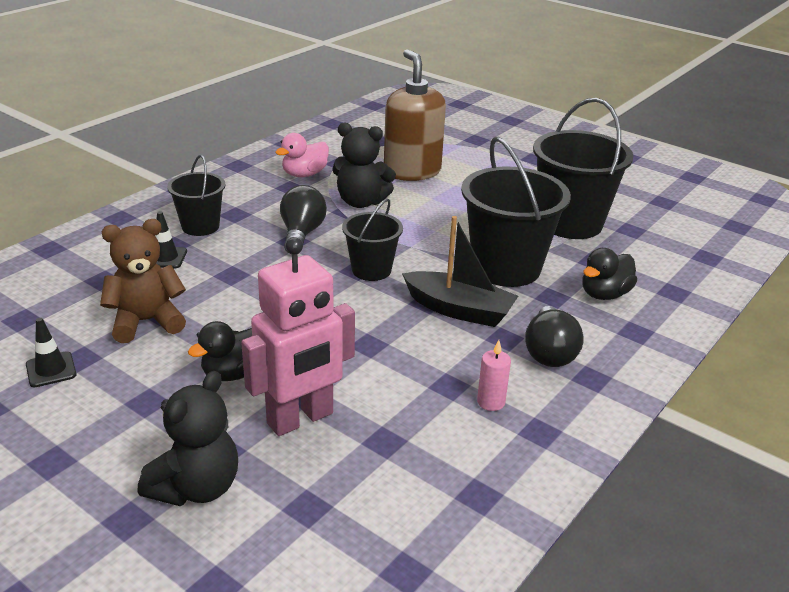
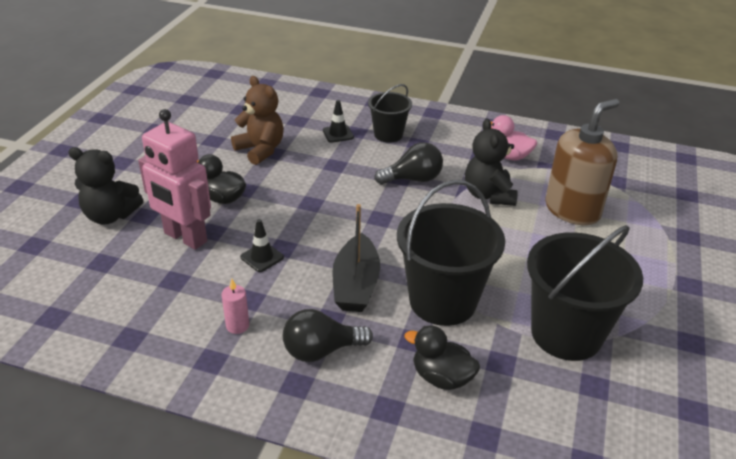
camera: 70 degrees right, 5 degrees up
(51, 370) = (198, 135): black traffic cone -> black traffic cone (262, 257)
(371, 270) = (385, 225): black bucket -> none

